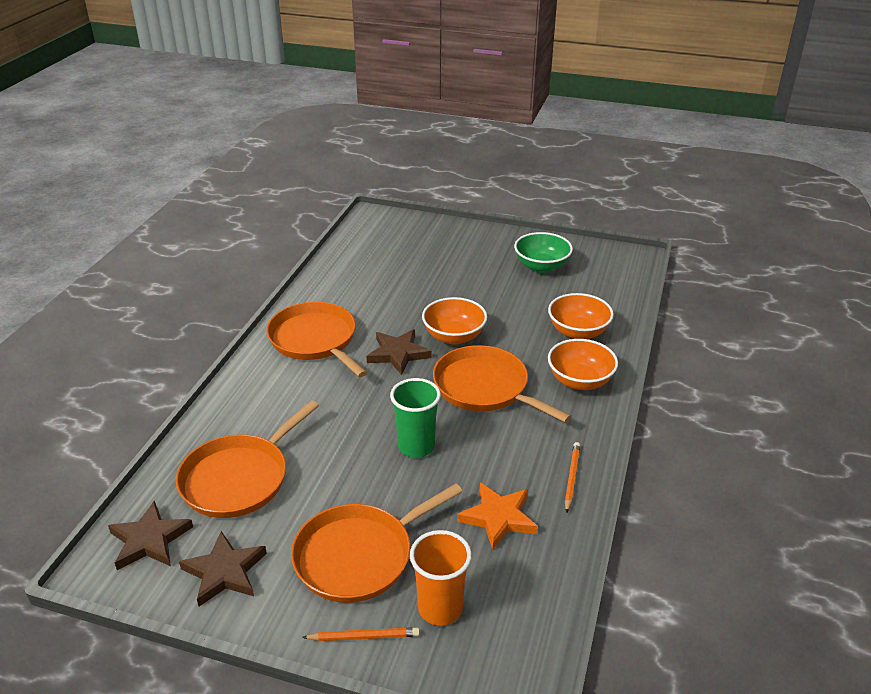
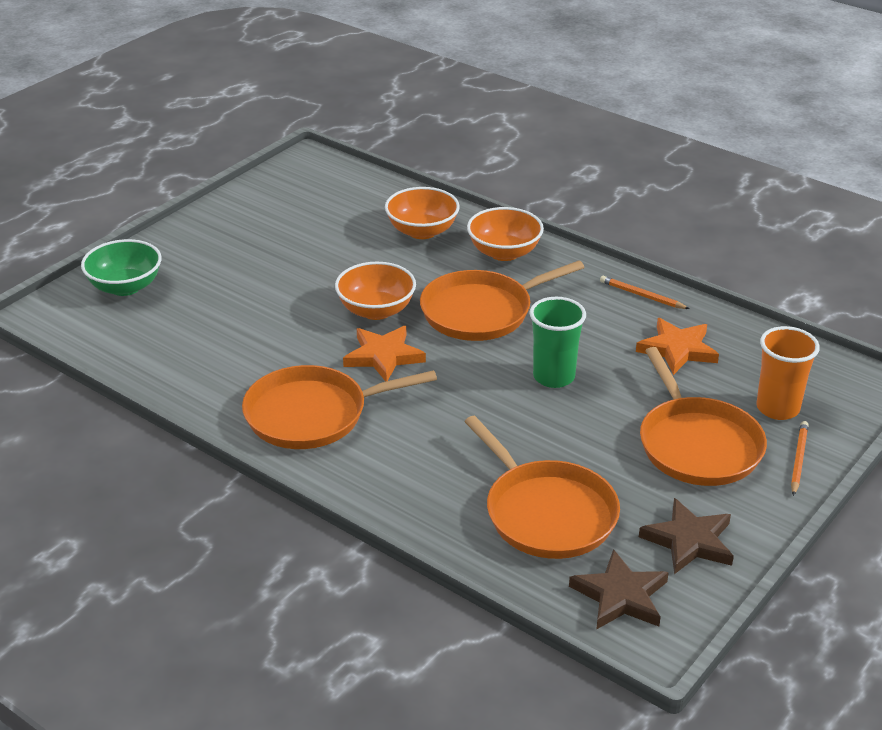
camera: 70 degrees left, 0 degrees up
(398, 354) = (383, 356): brown star -> orange star
(541, 266) = (280, 219): green bowl -> green bowl (125, 287)

